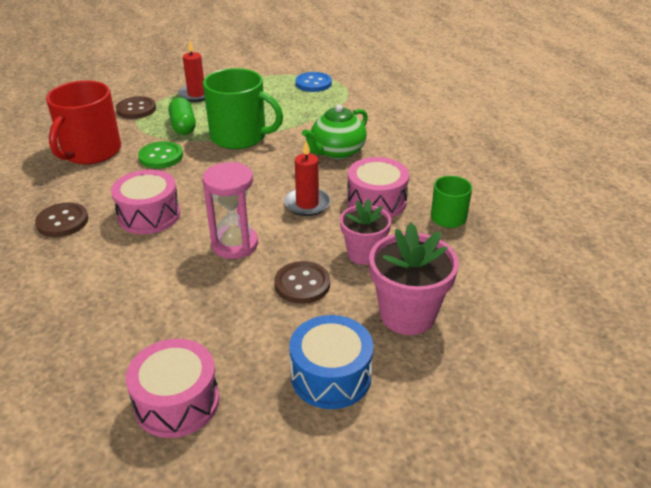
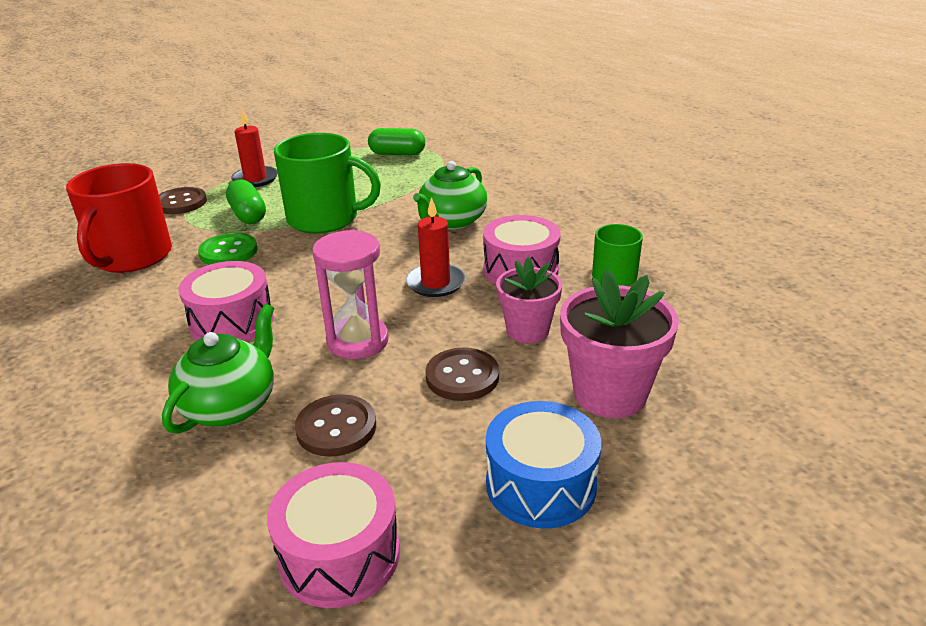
camera: 10 degrees left, 5 degrees down
(62, 221) = (112, 344): brown button -> brown button (336, 428)
(132, 282) = (231, 406): none -> green teapot
(313, 83) = (397, 153): blue button -> green capsule

